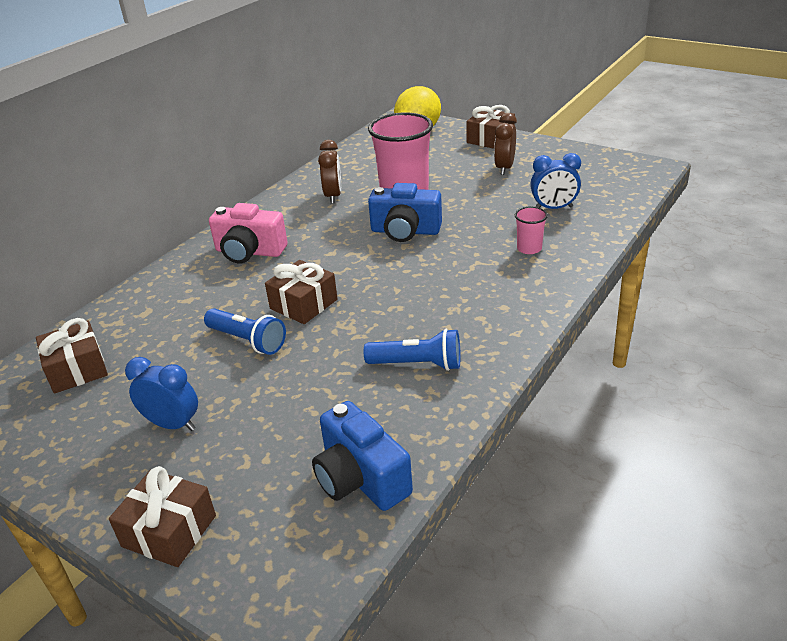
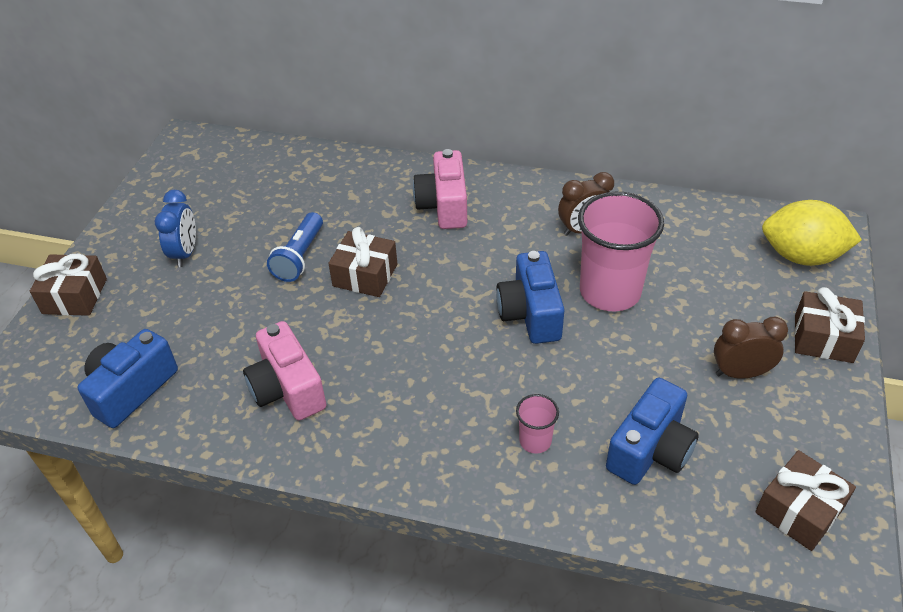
camera: 70 degrees right, 10 degrees up
(77, 369) = (243, 173): brown gift -> brown gift (799, 510)
(417, 364) = (287, 389): blue flashlight -> pink camera
(553, 208) = (650, 450): blue clock -> blue camera

